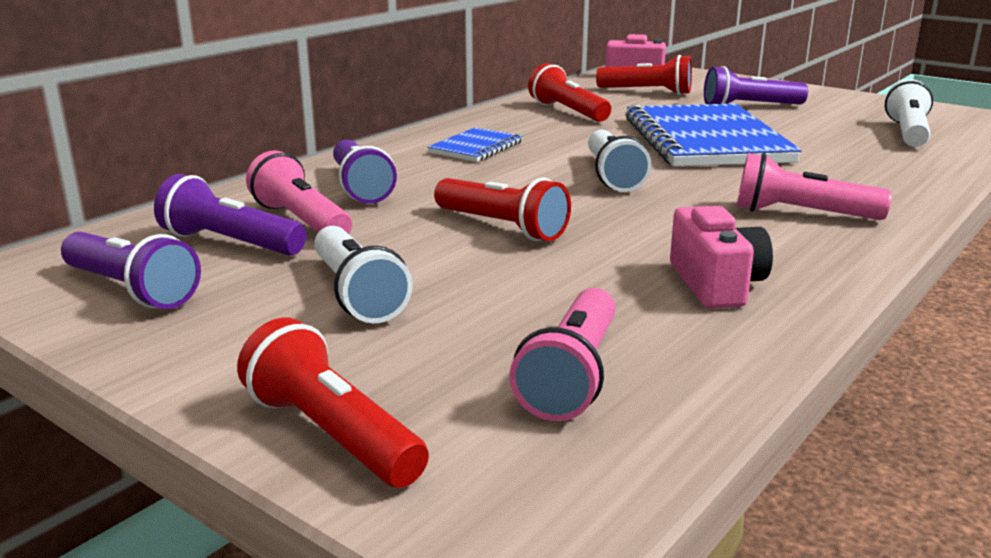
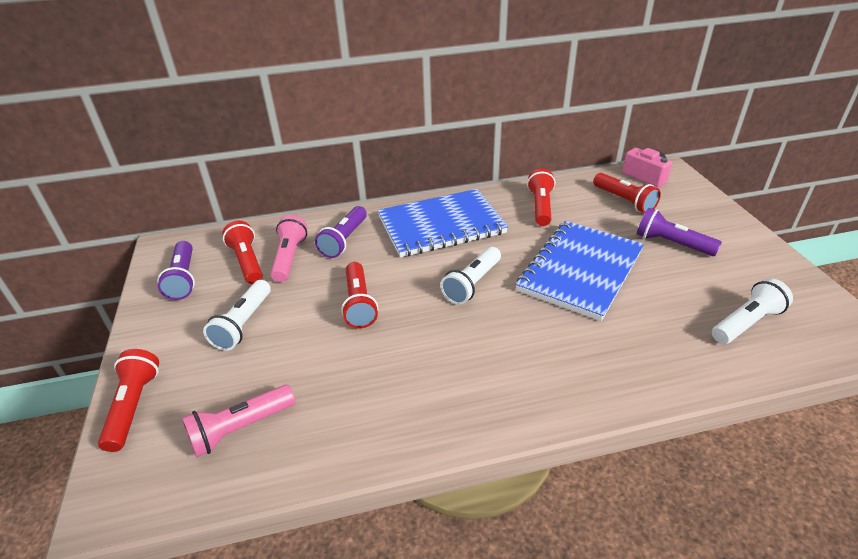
camera: 40 degrees right, 15 degrees up
(230, 243) = (247, 262): purple flashlight -> red flashlight
(476, 147) = (441, 225): blue notebook -> blue notebook, size x2.12
(716, 284) = (385, 405): pink camera -> none
(801, 214) = (522, 372): pink flashlight -> none

